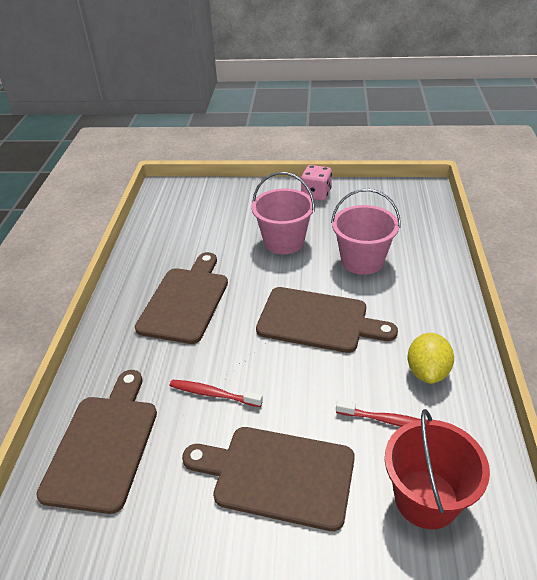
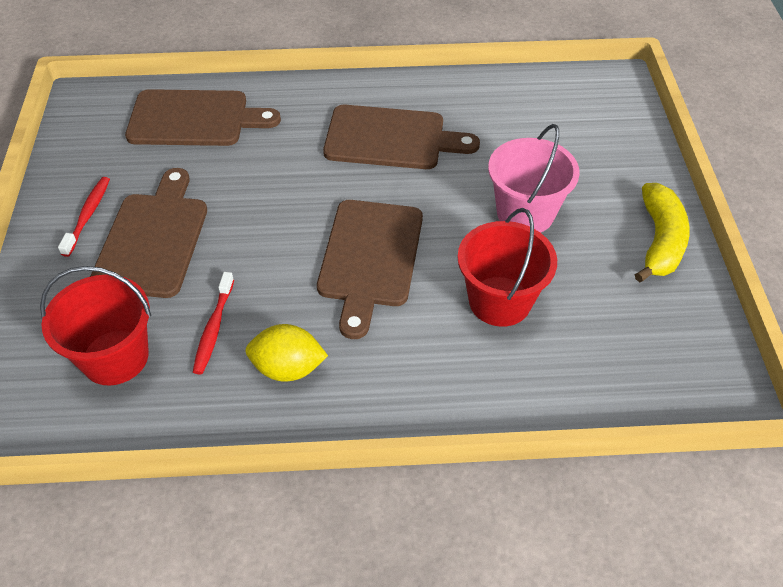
camera: 80 degrees right, 10 degrees up
(213, 394) = (253, 181): red toothbrush -> red toothbrush (88, 215)
(316, 194) = (659, 241): pink dice -> yellow banana
(362, 261) = (499, 301): pink bucket -> red bucket

